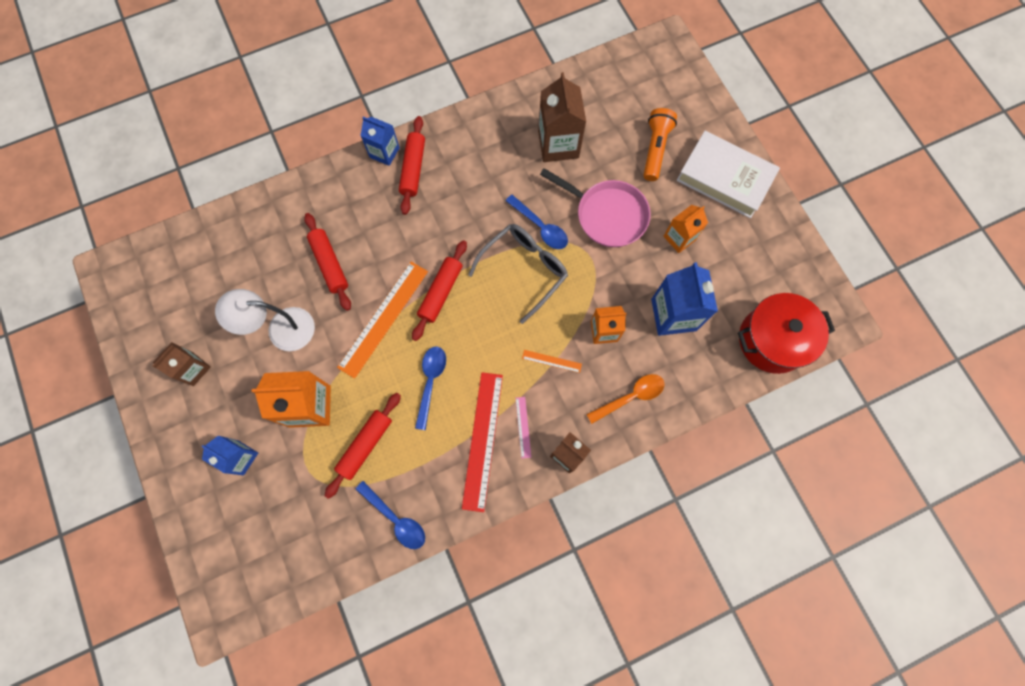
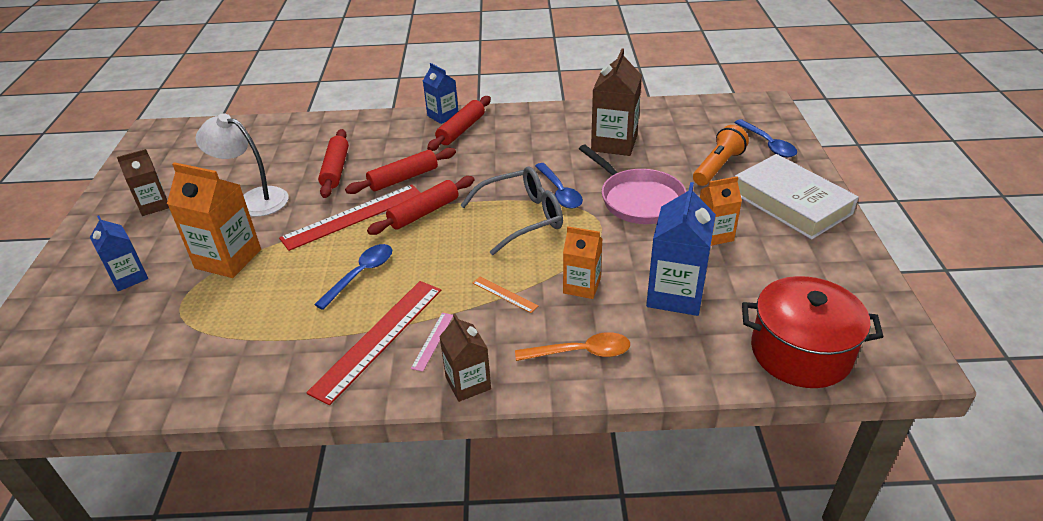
camera: 25 degrees right, 35 degrees down
(365, 445) = (253, 305): red rolling pin -> red rolling pin (403, 178)
(384, 319) = (353, 216): orange ruler -> red ruler
(395, 518) = (228, 377): blue spoon -> blue spoon (767, 144)

